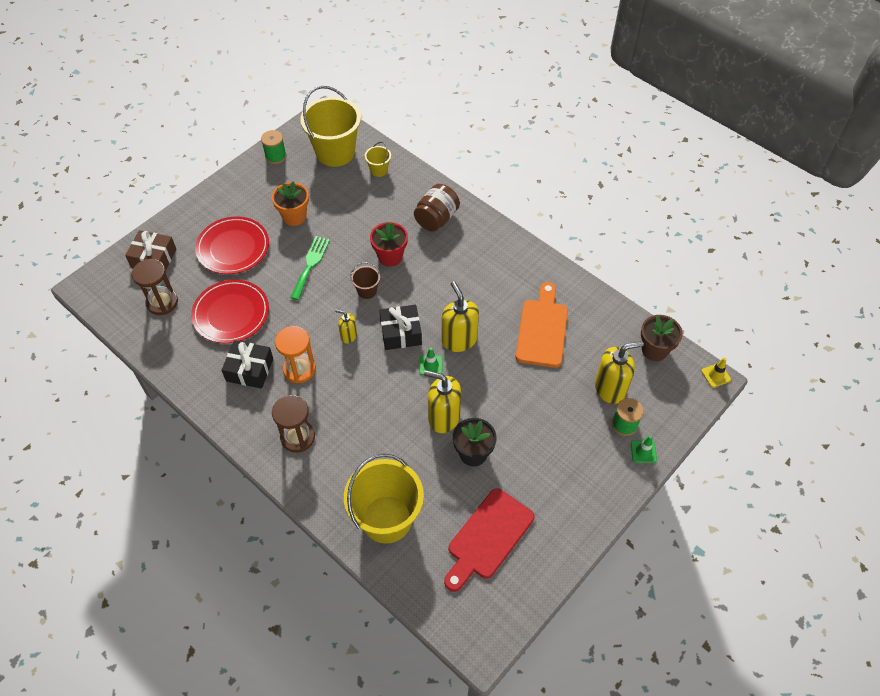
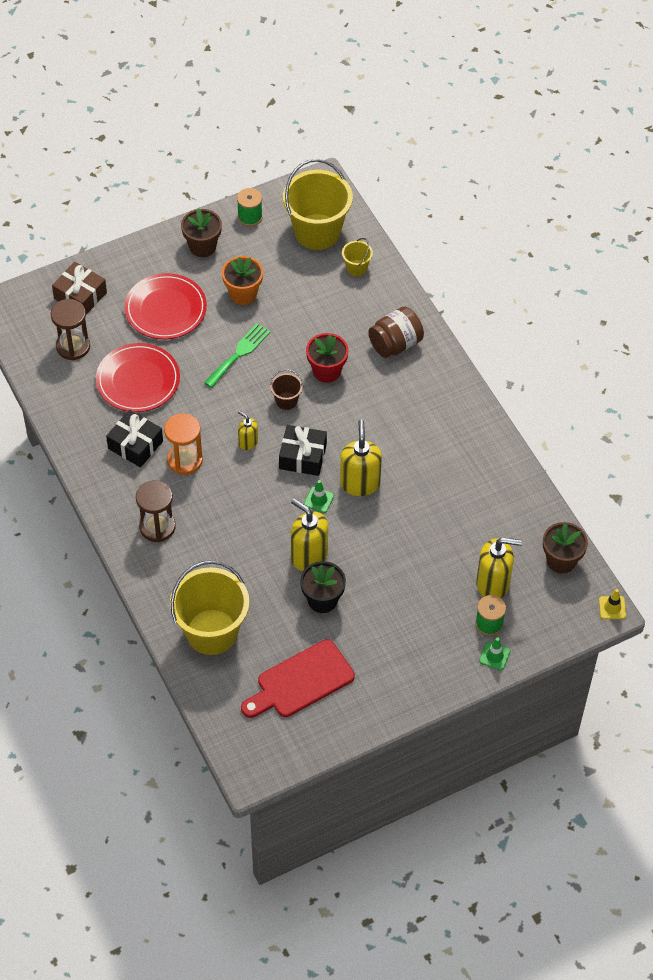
camera: 20 degrees right, 0 degrees up
(245, 189) = (202, 246): none -> brown flower pot
(542, 329) = (452, 501): orange cutting board -> none

